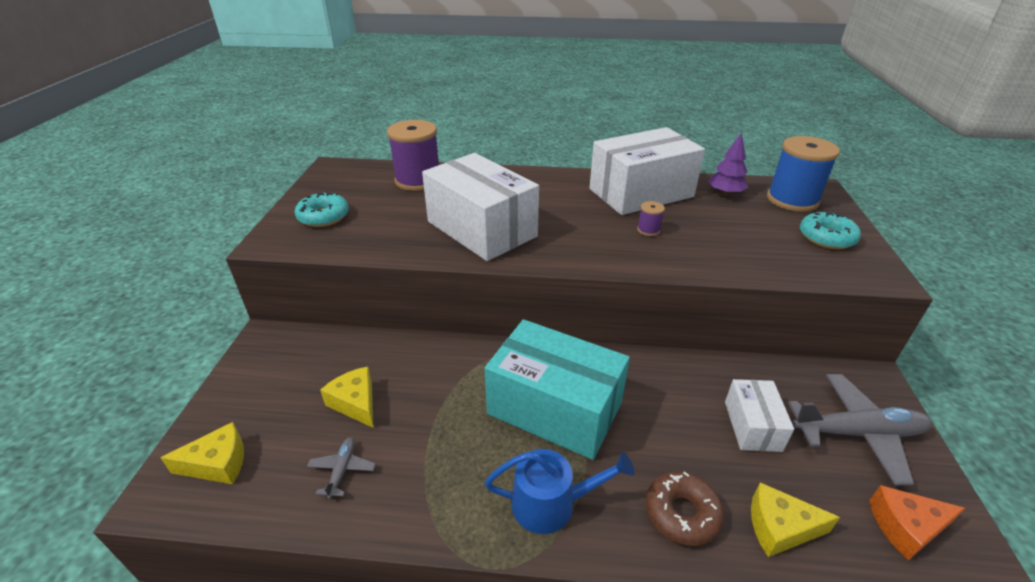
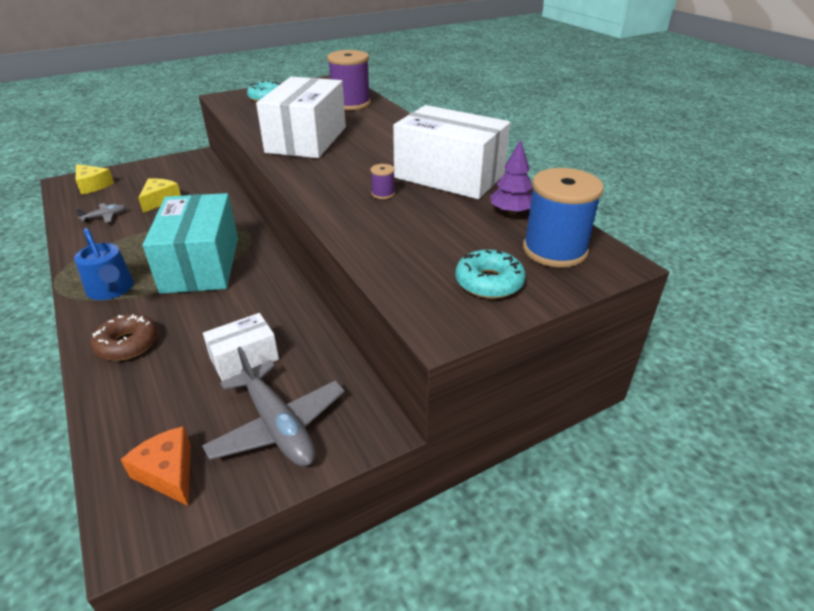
camera: 55 degrees right, 0 degrees up
(780, 527) = (134, 395): yellow cheese -> none

